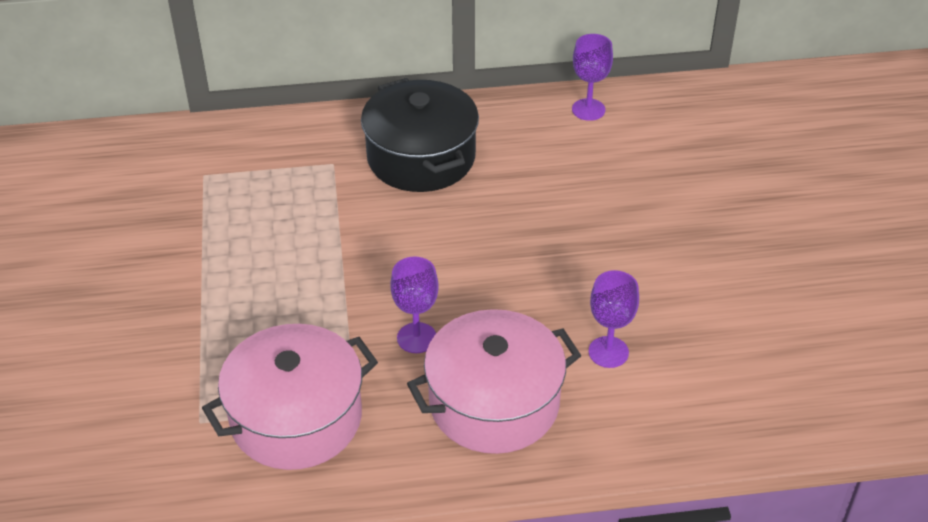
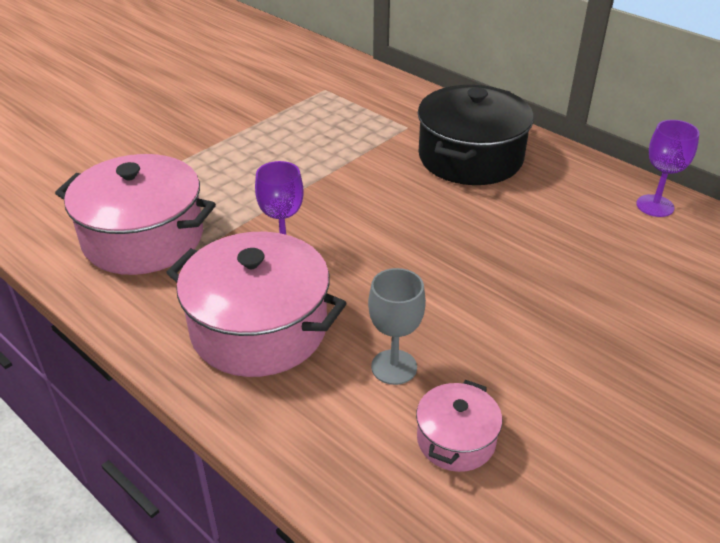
camera: 50 degrees right, 5 degrees down
(608, 352) = (394, 367): purple goblet -> grey goblet
(700, 362) = (456, 440): none -> pink pot

